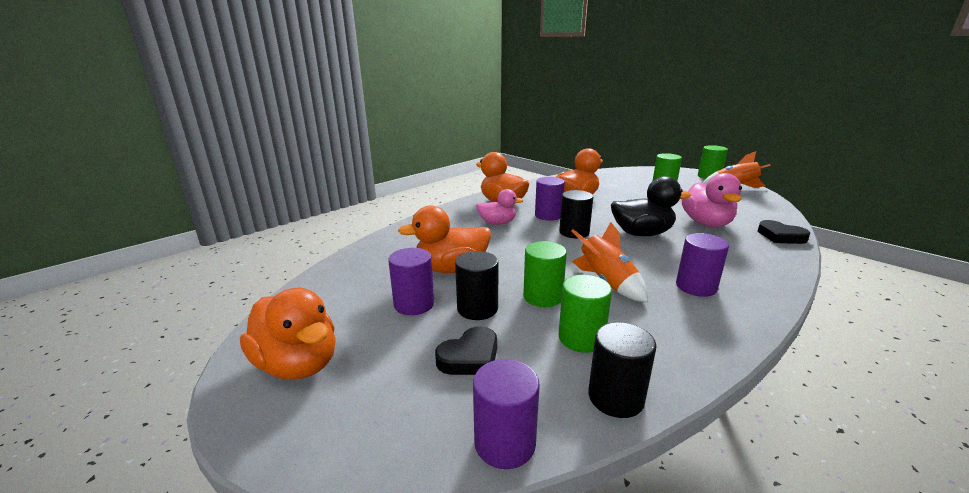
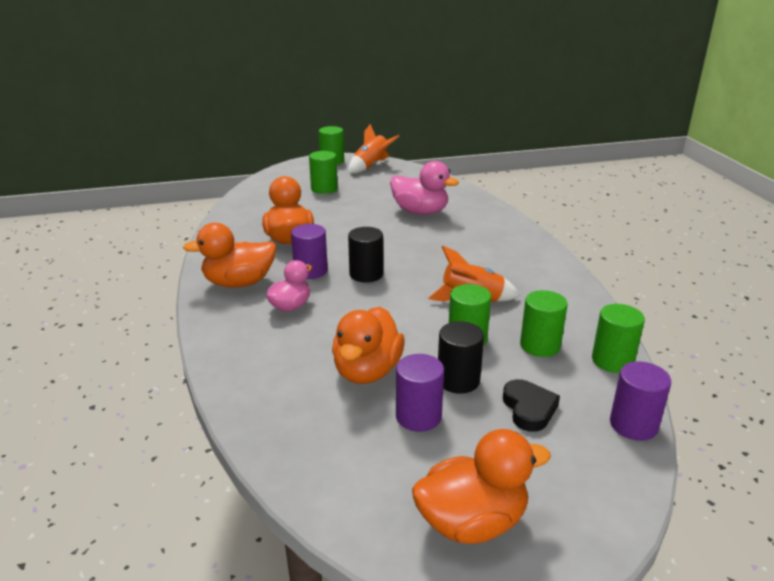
camera: 60 degrees left, 5 degrees up
(615, 397) = (612, 360): black cylinder -> green cylinder
(641, 233) = (406, 245): black duck -> none
(696, 287) = (510, 267): purple cylinder -> none
(780, 236) = (472, 199): black heart -> none

